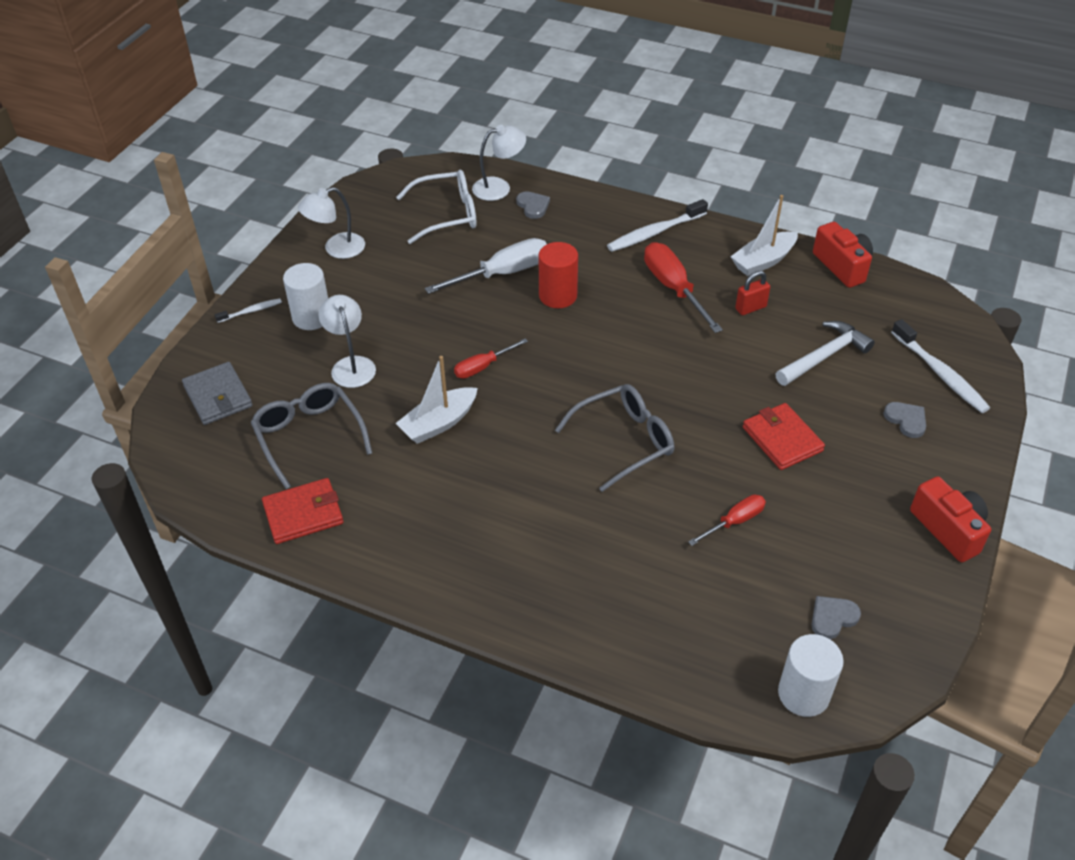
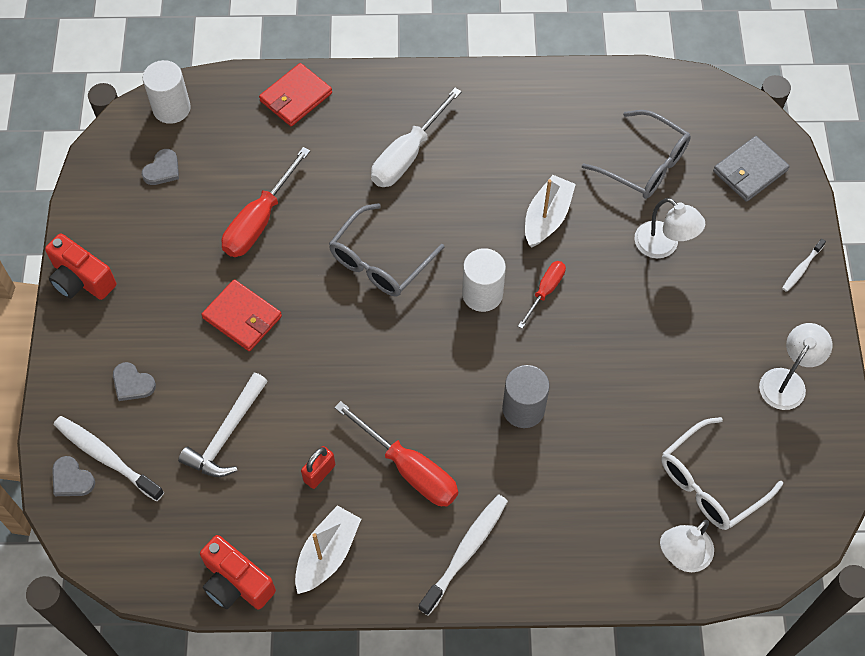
camera: 155 degrees right, 15 degrees up
(218, 396) = (750, 171): grey wallet -> grey wallet turned 75 degrees counterclockwise
(303, 513) = (598, 101): red wallet -> red wallet (296, 97)
(311, 317) = (740, 284): white cylinder -> white cylinder (482, 294)
(502, 273) = (596, 417): white screwdriver -> white screwdriver (408, 155)
(533, 206) = (624, 539): grey heart -> grey heart (72, 479)
(558, 296) = (523, 409): red cylinder -> grey cylinder
(734, 521) = (259, 220): red screwdriver -> red screwdriver, size x1.72

